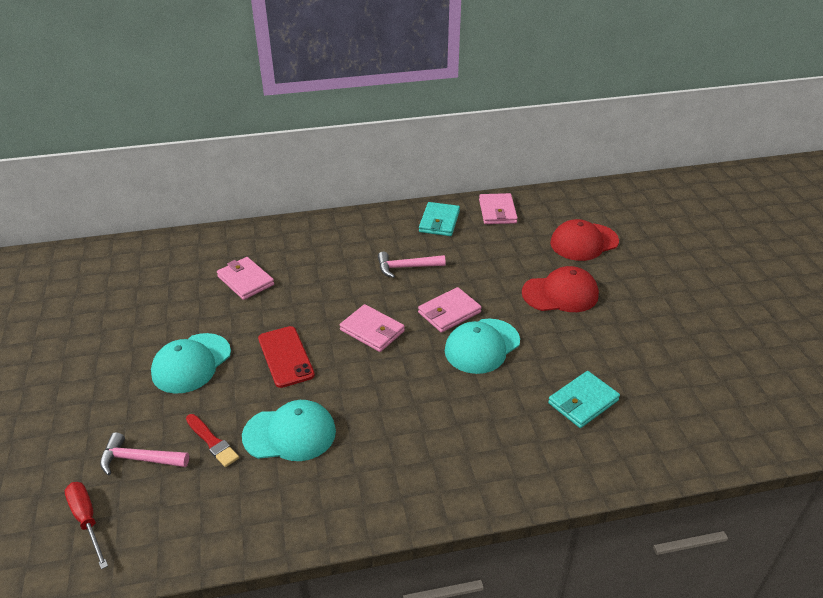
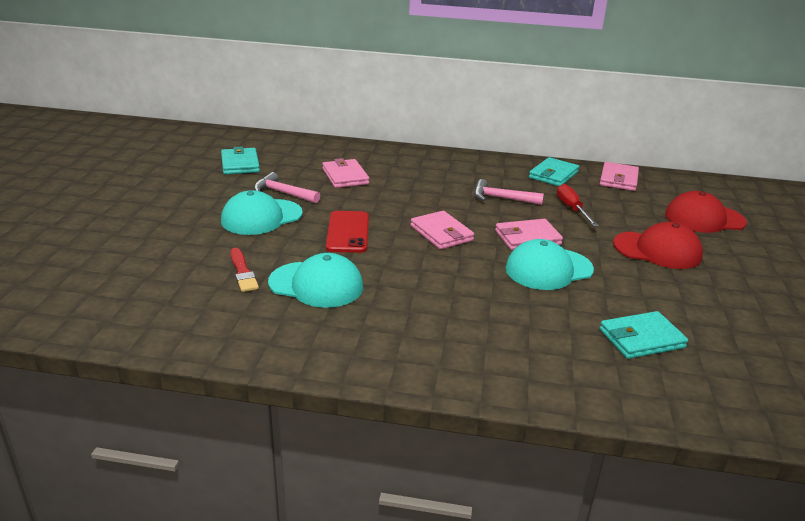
camera: 20 degrees right, 10 degrees down
(87, 520) = (100, 295): red screwdriver -> red screwdriver (572, 209)
(127, 294) = (240, 164): none -> turquoise wallet
(139, 459) = (172, 267): pink hammer -> pink hammer (283, 193)

